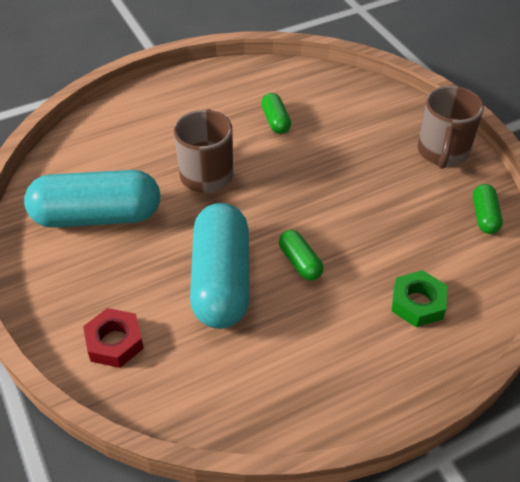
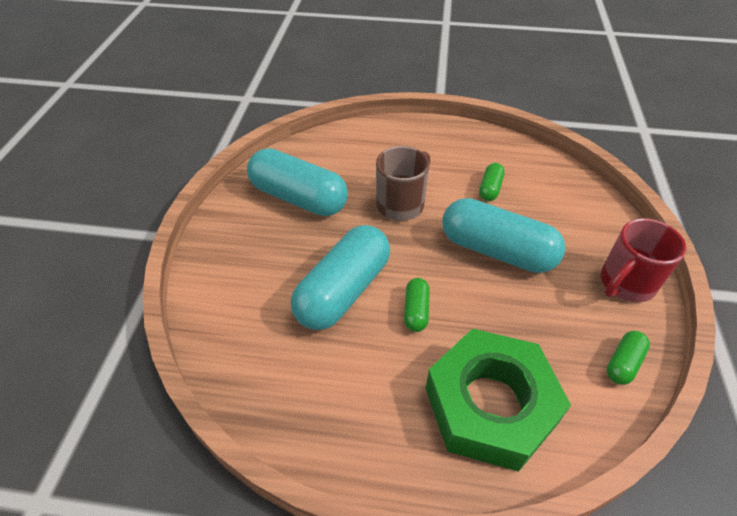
camera: 35 degrees right, 0 degrees up
(114, 342) = (232, 294): red nut -> none
(325, 175) = (497, 251): none -> turquoise capsule
(417, 303) = (490, 405): green nut -> green nut, size x2.18
(442, 152) = (625, 283): brown mug -> red mug

